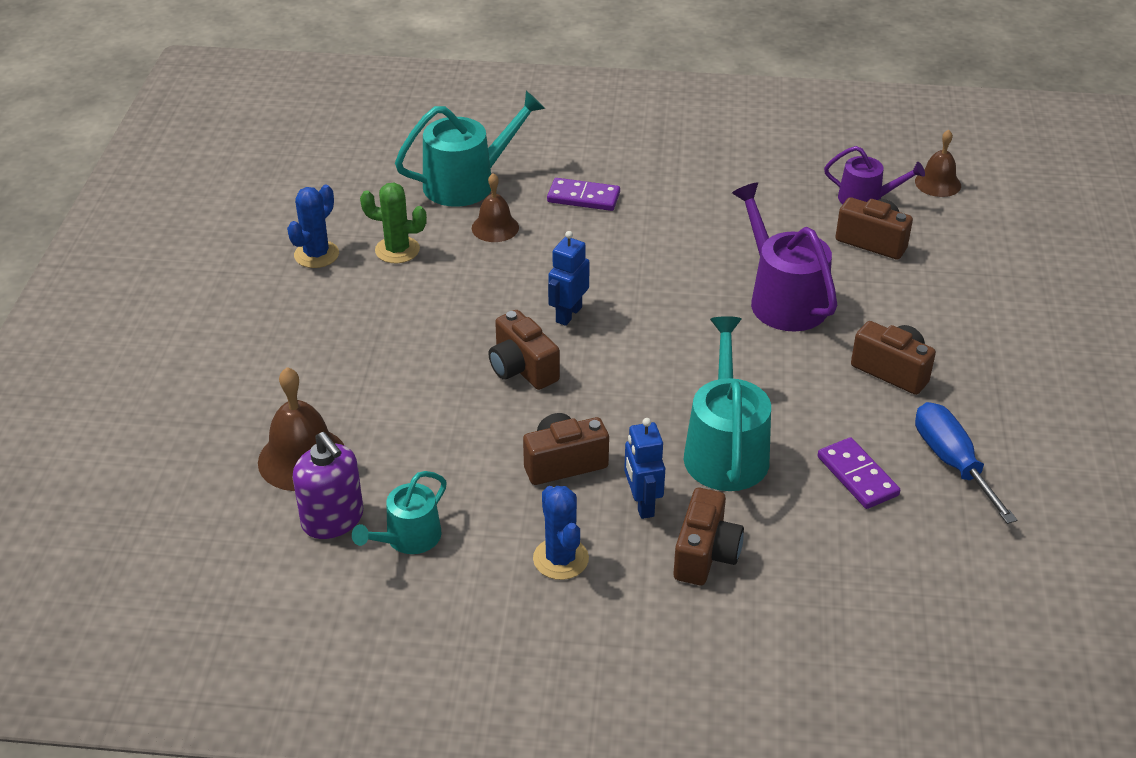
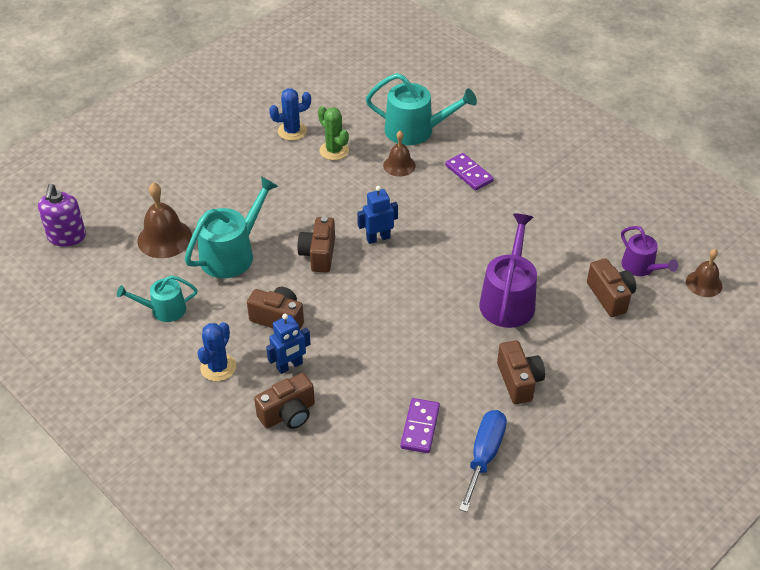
camera: 40 degrees right, 5 degrees up
(333, 519) = (143, 278): purple soap dispenser -> purple soap dispenser (67, 237)
(642, 504) = (290, 366): blue robot -> blue robot turned 150 degrees counterclockwise
(725, 450) = (367, 365): turquoise watering can -> turquoise watering can (232, 254)

